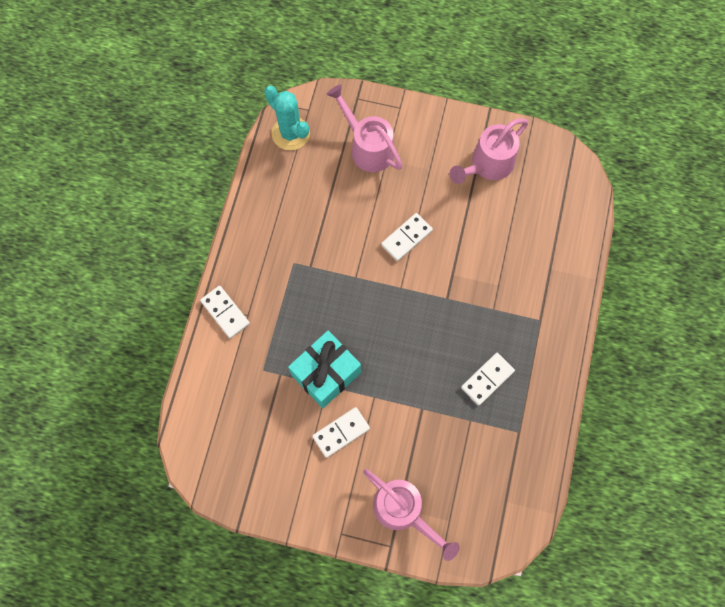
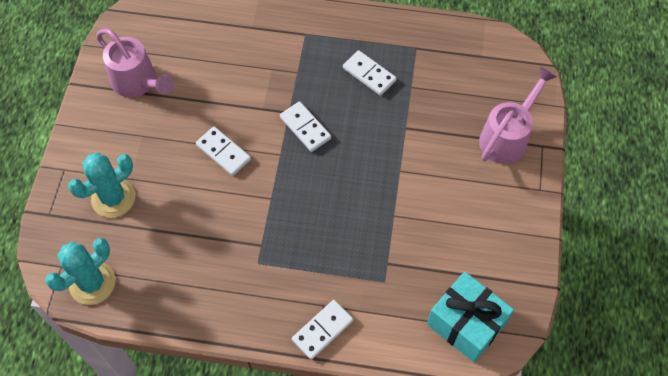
camera: 95 degrees left, 10 degrees down
(326, 374) = (381, 217): turquoise gift -> turquoise gift (466, 324)
(341, 432) = (441, 198): white domino -> white domino (305, 128)
(367, 147) = (113, 198): pink watering can -> turquoise cactus

